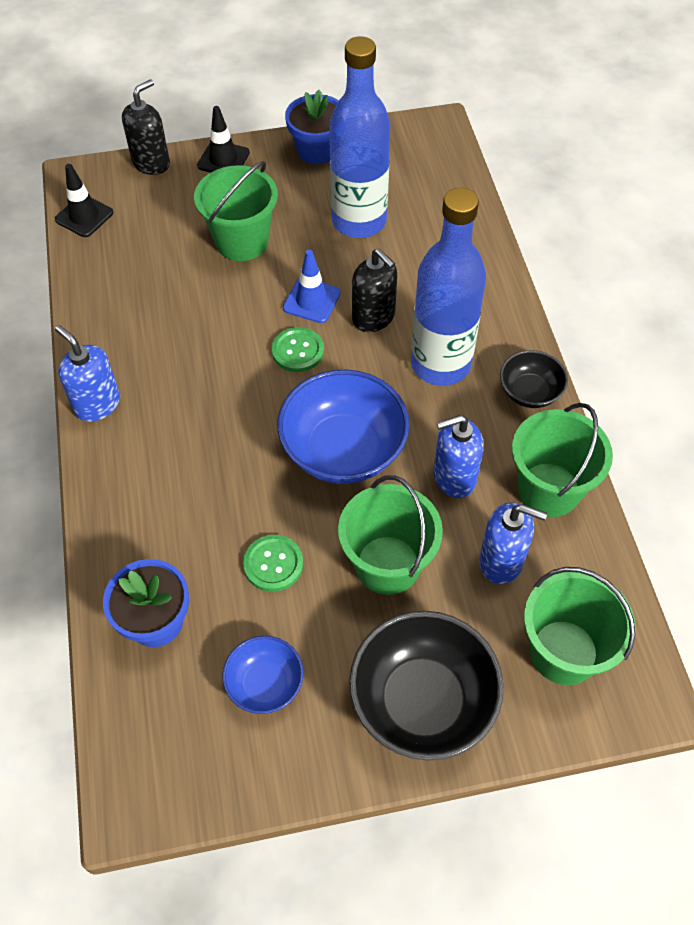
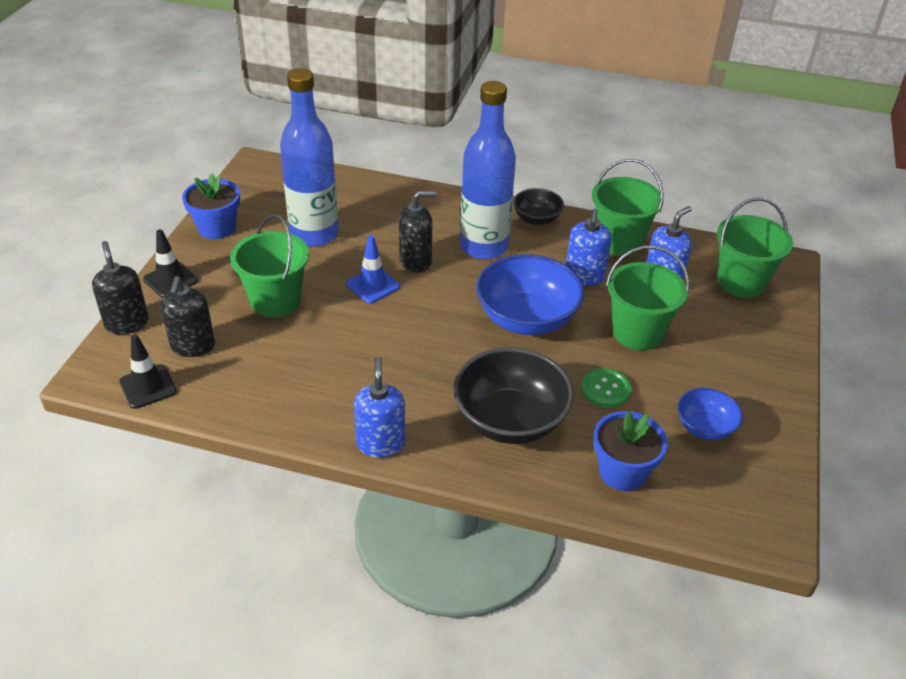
camera: 65 degrees left, 15 degrees down
(97, 404) = (380, 443): blue soap dispenser -> blue soap dispenser turned 105 degrees clockwise
(148, 218) = (193, 346): none -> black soap dispenser
(298, 351) = (416, 309): green button -> none
(422, 701) = (750, 355): black bowl -> black bowl (510, 420)

